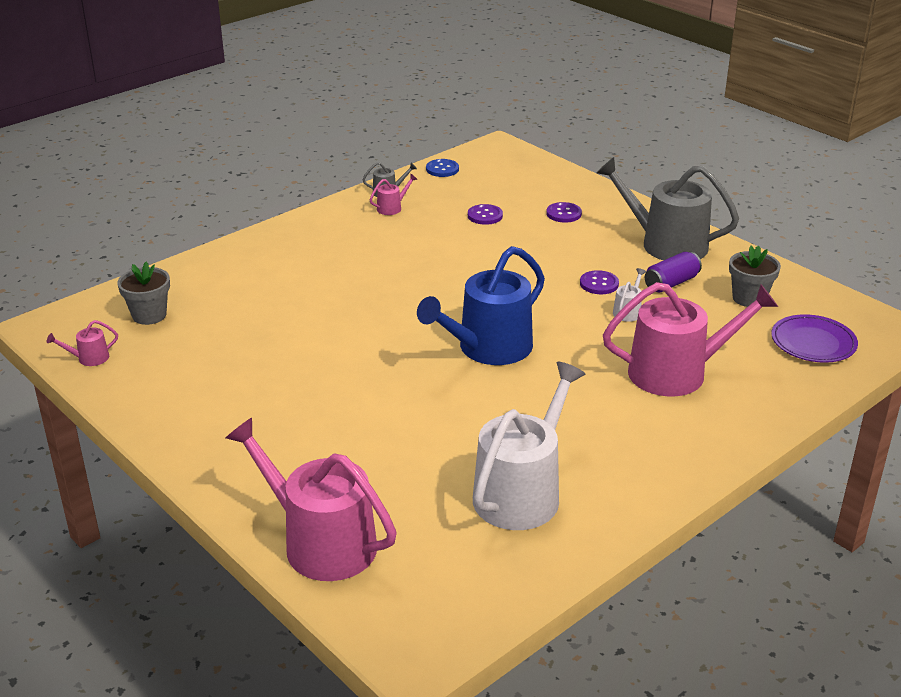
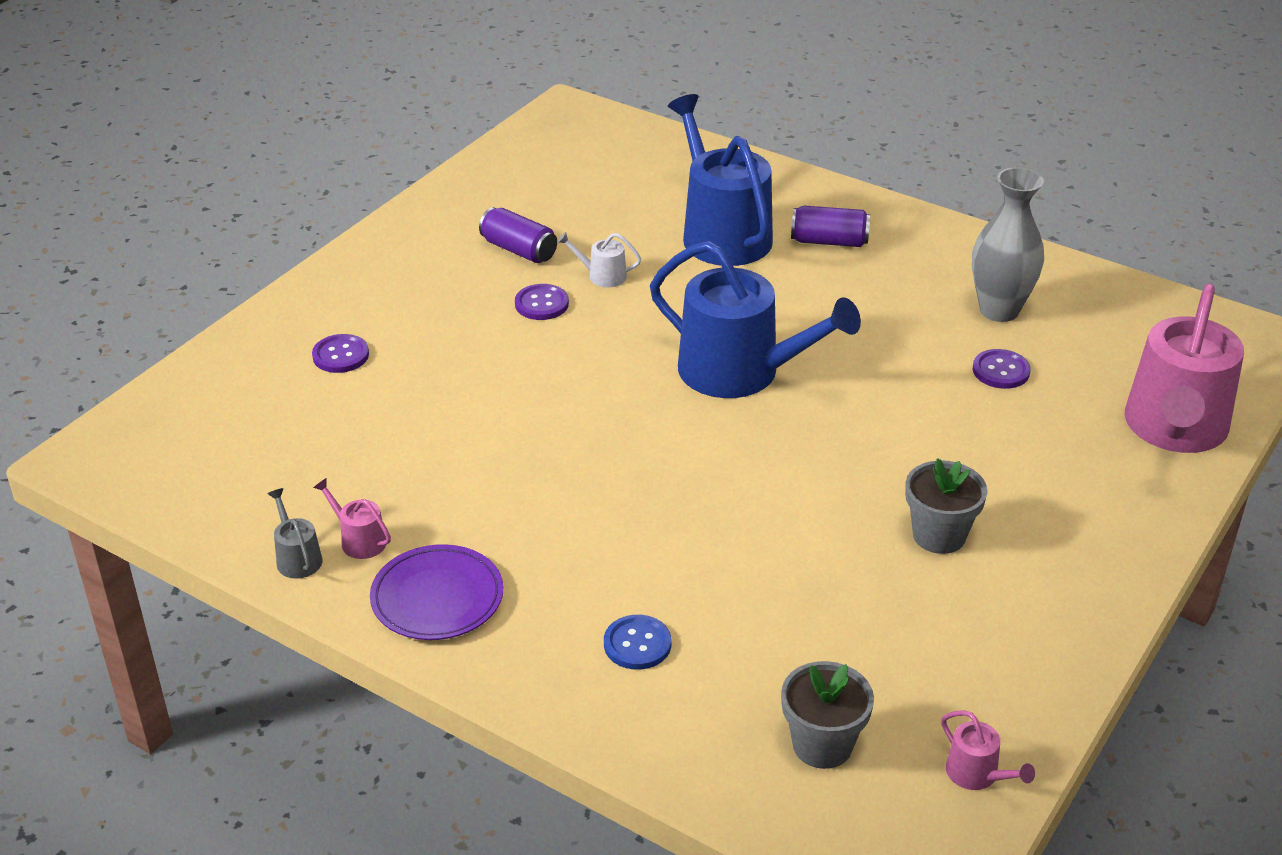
camera: 105 degrees left, 5 degrees up
(442, 169) = (192, 509): blue button -> blue button (637, 644)
(485, 216) = (365, 431): purple button -> purple button (1001, 371)
(521, 493) = (999, 310): white watering can -> grey vase
(653, 424) = (829, 241): none -> purple can
(666, 244) = (413, 260): grey watering can -> none
(676, 372) = (722, 234): pink watering can -> blue watering can
(749, 298) = (535, 195): grey flower pot -> grey flower pot (939, 535)
(813, 343) = (617, 154): purple plate -> purple plate (437, 598)

